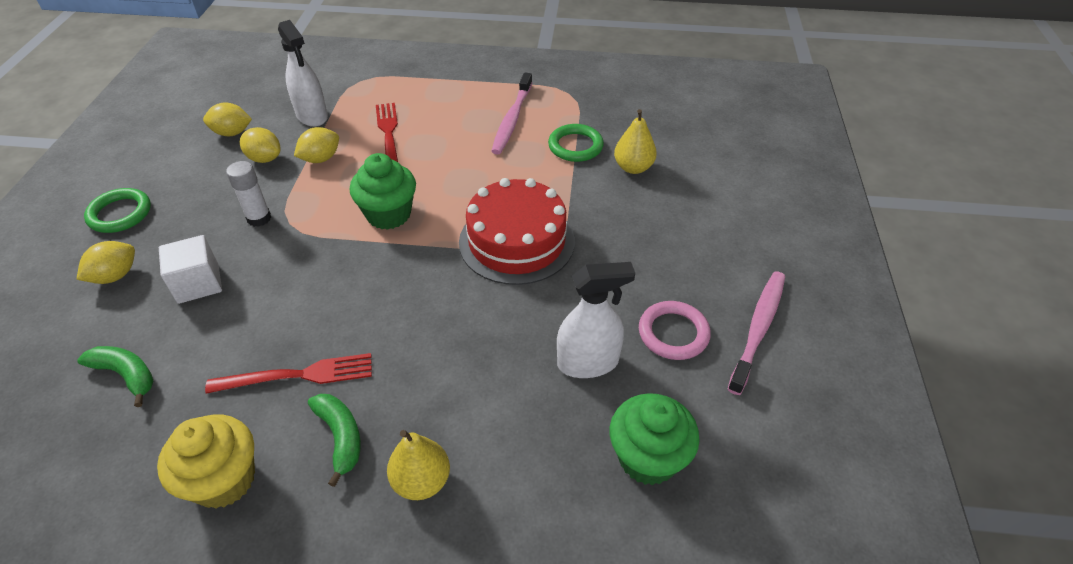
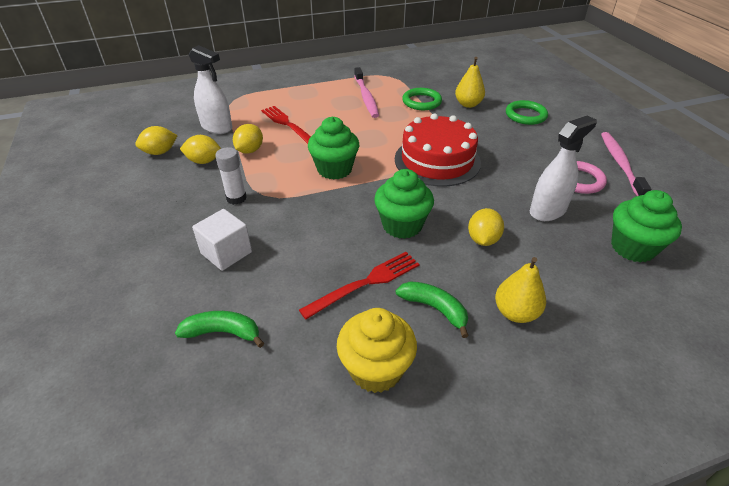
camera: 25 degrees left, 5 degrees down
(115, 276) = (146, 270): yellow lemon -> yellow lemon (483, 239)
(120, 214) = (109, 228): green ring -> green ring (525, 115)
(398, 317) = (402, 225): none -> green cupcake

